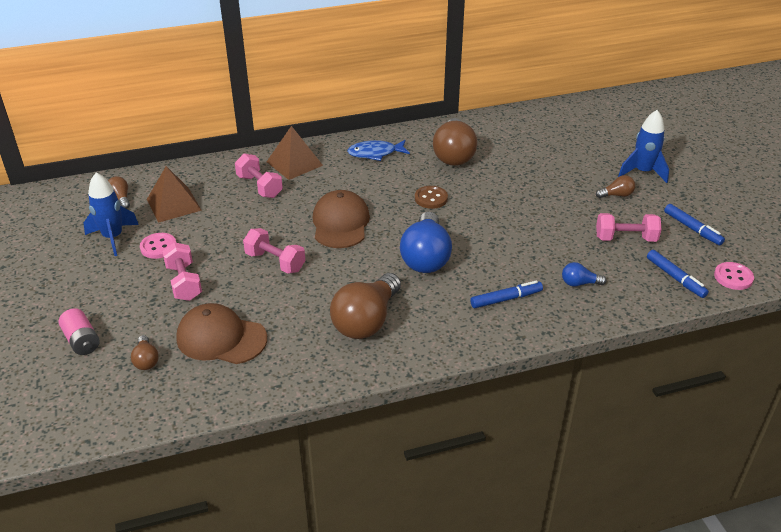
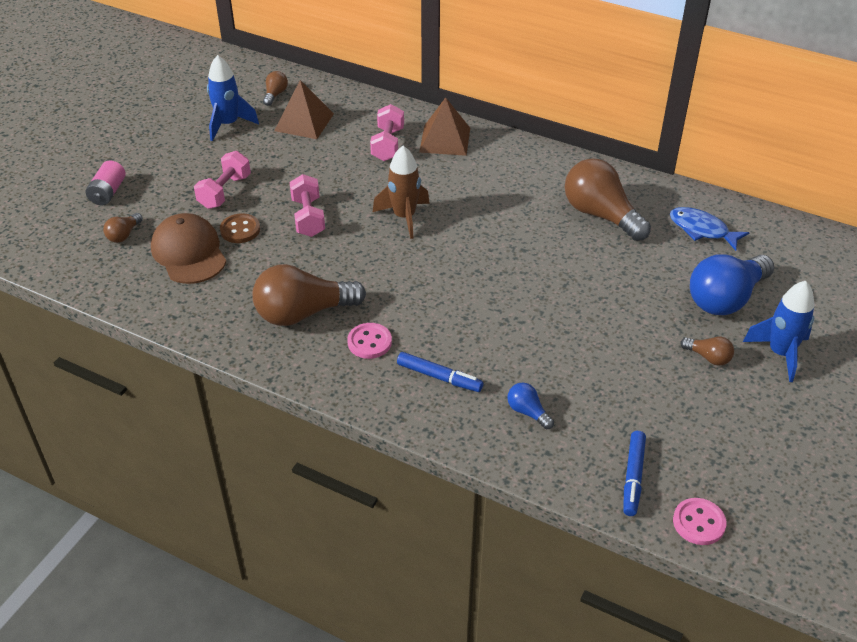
camera: 45 degrees right, 5 degrees up
(158, 247) = (247, 151): pink button -> pink button (369, 342)
(340, 223) = (404, 217): brown cap -> brown rocket
(375, 153) = (528, 170): blue fish -> blue fish (702, 230)
(426, 257) = (428, 293): blue light bulb -> blue light bulb (725, 299)
(431, 198) = (514, 243): brown button -> brown button (240, 230)
(453, 155) = (600, 215): brown light bulb -> brown light bulb turned 90 degrees clockwise
(625, 238) = (644, 405): pink dumbbell -> none
(692, 229) = (737, 446): blue marker -> none

